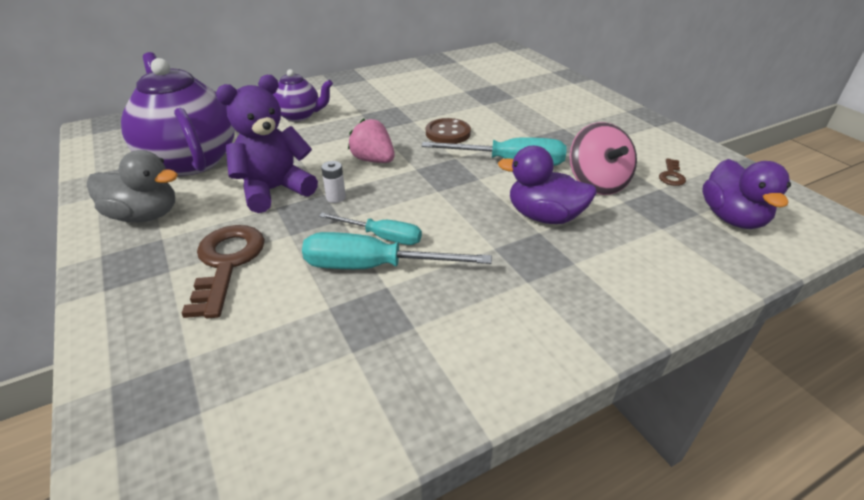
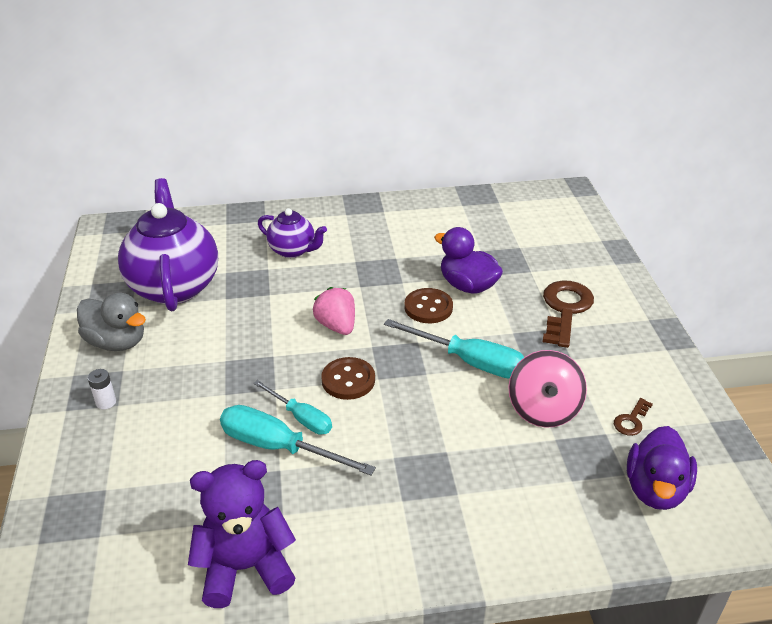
camera: 20 degrees right, 0 degrees up
(226, 263) = (163, 410): brown key -> brown key (565, 309)
(274, 190) = (232, 340): purple teddy bear -> purple teddy bear (245, 567)
(336, 197) = (281, 363): white battery -> white battery (106, 402)
(410, 197) = (348, 380): none -> brown button
(544, 216) = (462, 435): purple duck -> purple duck (467, 285)

